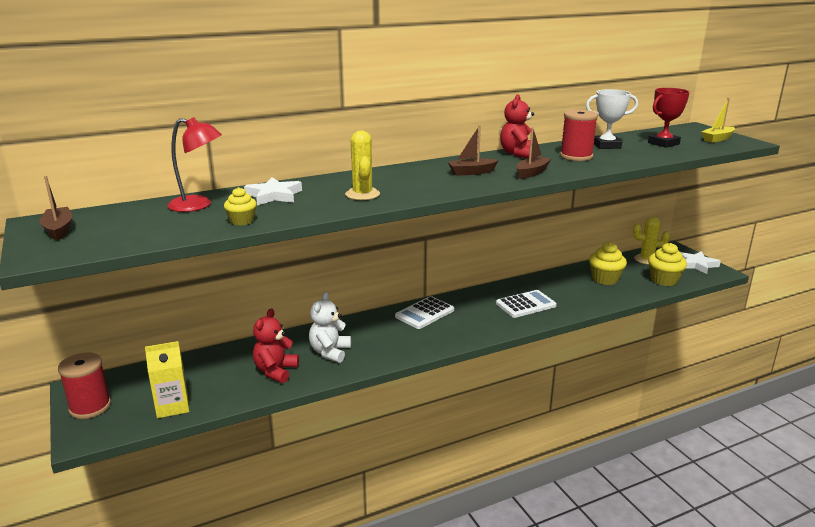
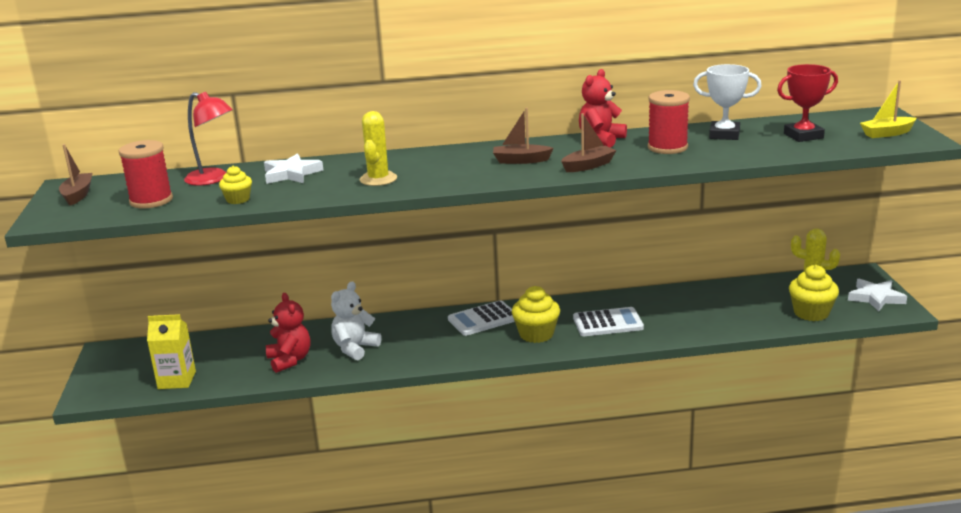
camera: 20 degrees right, 0 degrees up
(90, 407) = (106, 370): red spool -> red spool (151, 200)
(275, 371) = (290, 360): red teddy bear -> red teddy bear turned 120 degrees clockwise
(605, 279) = (733, 303): yellow cupcake -> yellow cupcake (536, 334)

